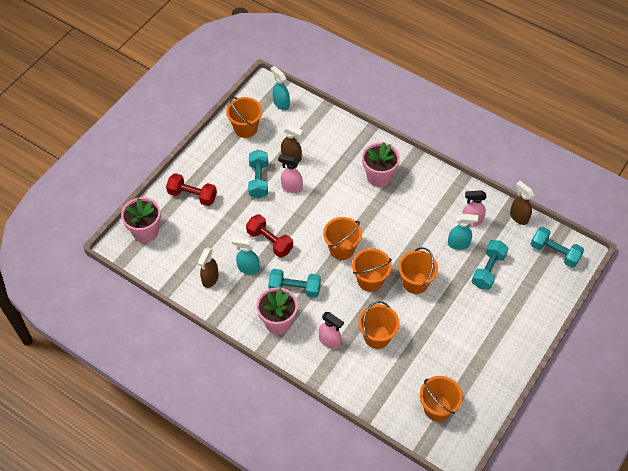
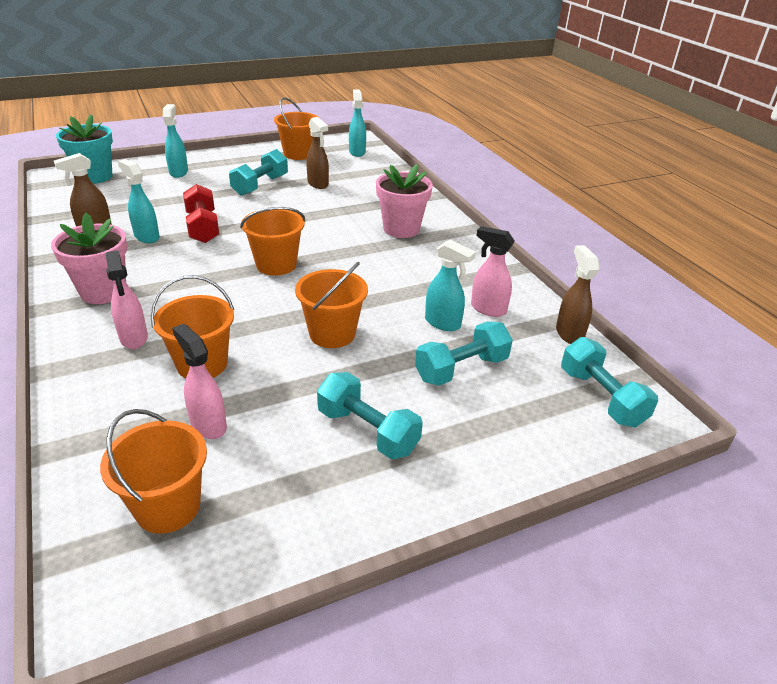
camera: 30 degrees right, 20 degrees down
(145, 232) = (95, 177): pink flower pot -> turquoise flower pot
(192, 195) = (179, 172): red dumbbell -> turquoise spray bottle
(291, 187) = (287, 202): pink spray bottle -> pink spray bottle (208, 425)
(294, 288) = (170, 273): turquoise dumbbell -> turquoise dumbbell (367, 431)
(370, 280) = (272, 305): orange bucket -> none

